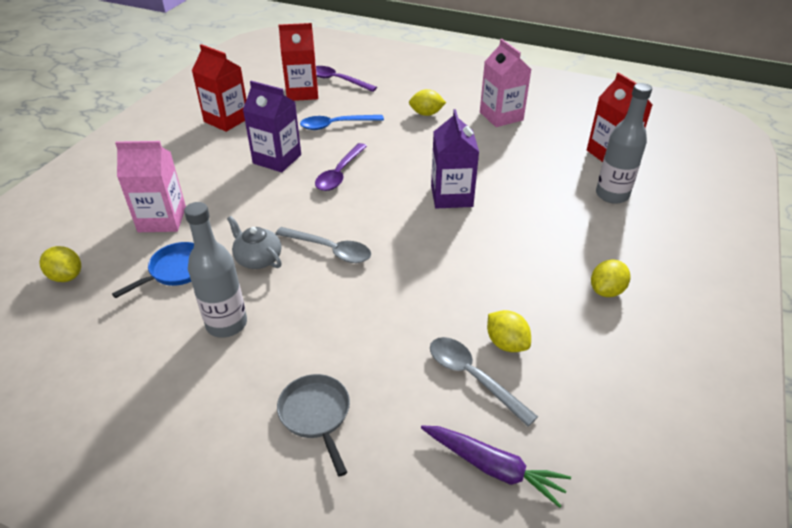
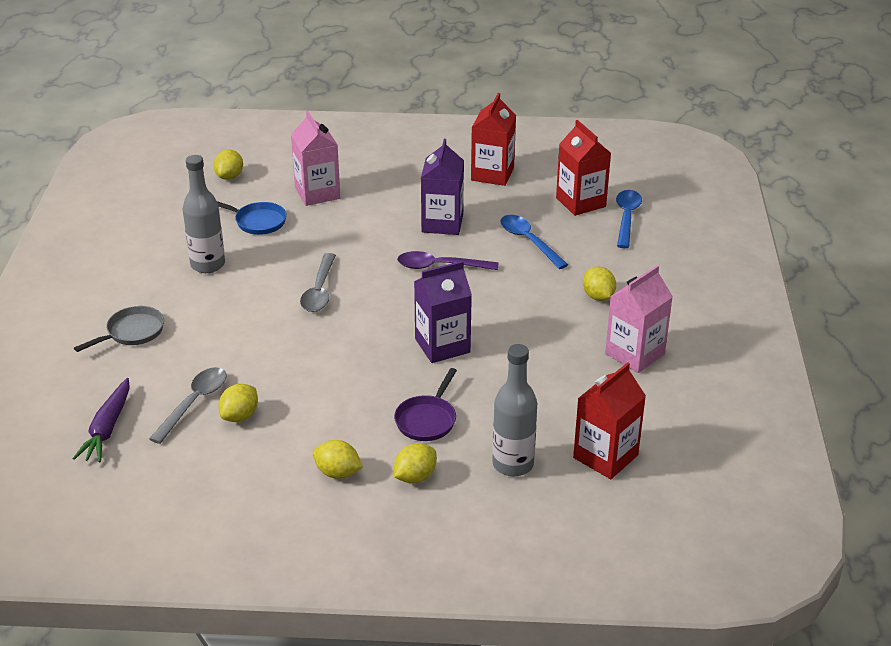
camera: 70 degrees right, 5 degrees down
(258, 259) = (290, 256): grey teapot -> none
(337, 80) = (626, 217): purple spoon -> blue spoon
(547, 225) = (427, 420): none -> purple pan
(619, 247) = (415, 477): none -> yellow lemon

